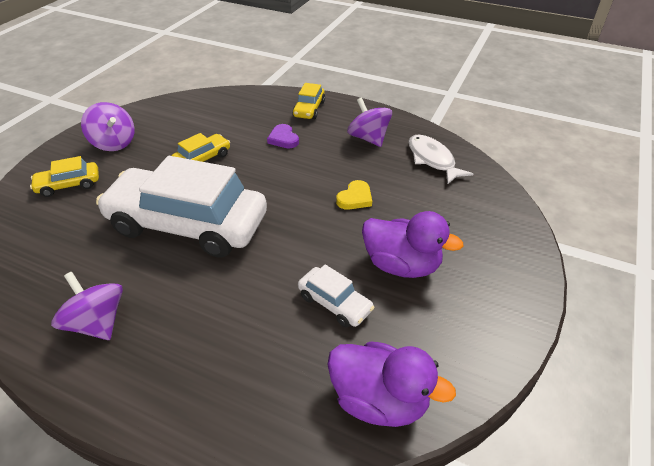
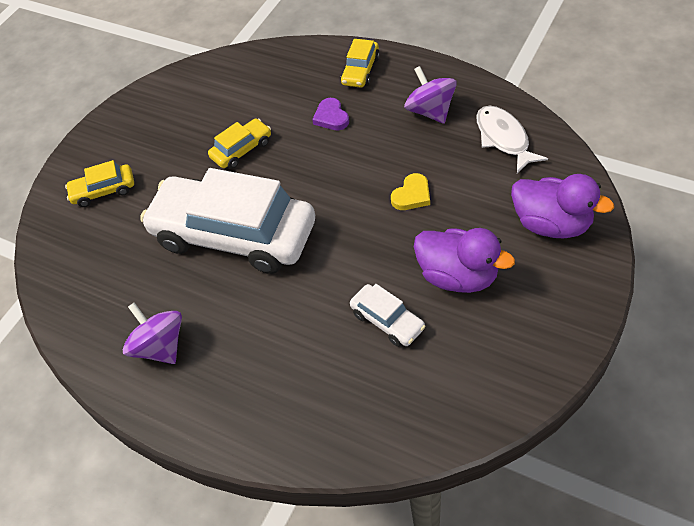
camera: 10 degrees right, 10 degrees up
(114, 143) = (142, 132): purple spinning top -> none
(379, 400) = (427, 416): purple duck -> purple duck (552, 224)

